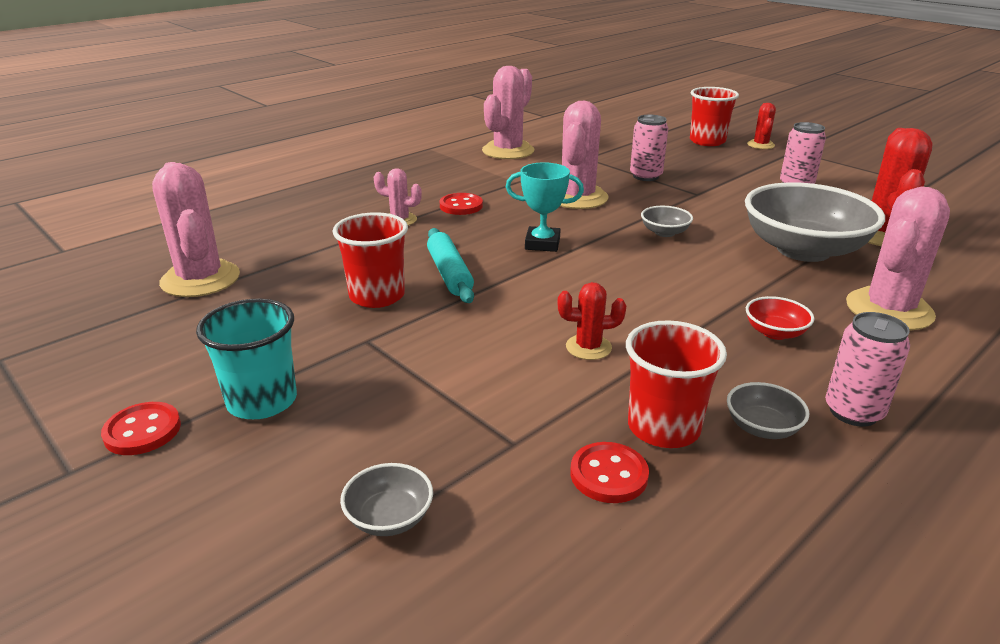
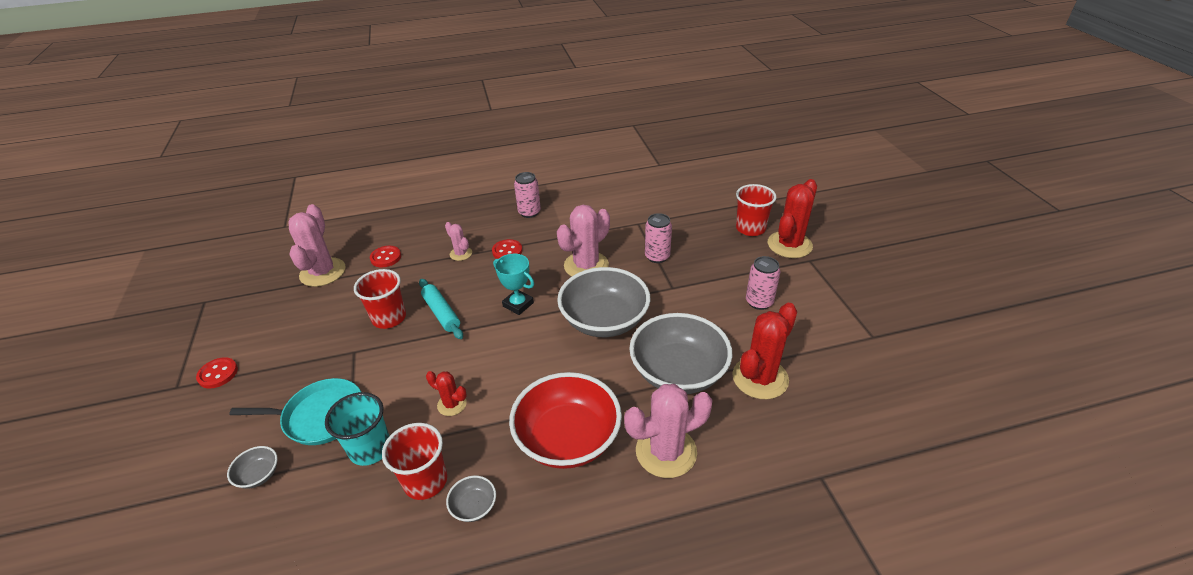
camera: 30 degrees right, 10 degrees up
(262, 401) = (275, 376): turquoise cup -> turquoise cup (370, 449)
(405, 418) = (320, 416): none -> turquoise pan
(449, 274) = (441, 313): turquoise rolling pin -> turquoise rolling pin turned 45 degrees counterclockwise
(508, 151) = (592, 200): pink cactus -> none
(608, 475) = (368, 498): red button -> red button (386, 257)
(664, 232) = (604, 320): grey bowl -> grey bowl, size x2.41
(760, 145) = (789, 245): red cactus -> red cactus, size x1.92
(775, 332) = (567, 439): red bowl -> red bowl, size x2.41
(853, 412) = (536, 521): pink can -> pink can (529, 212)

